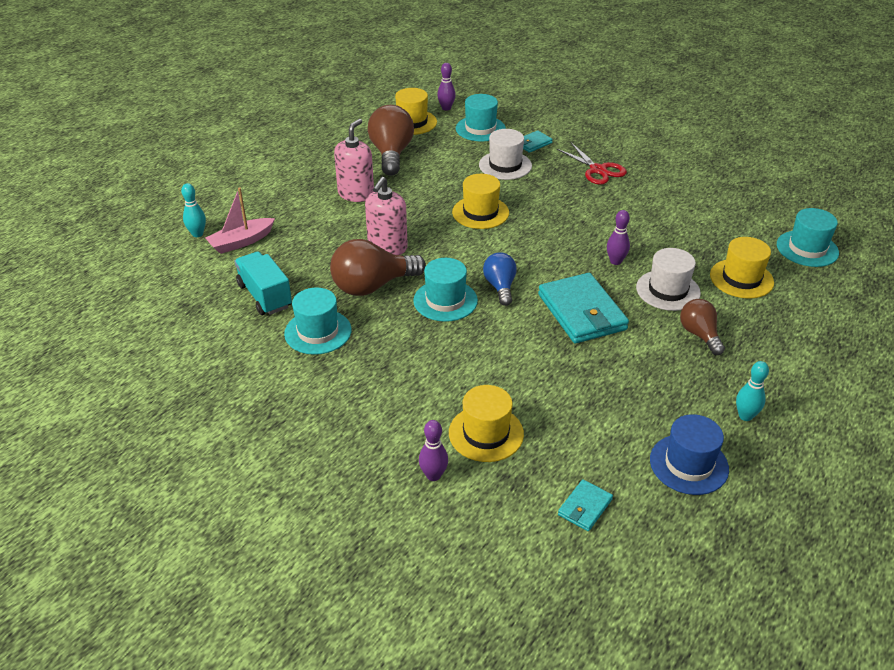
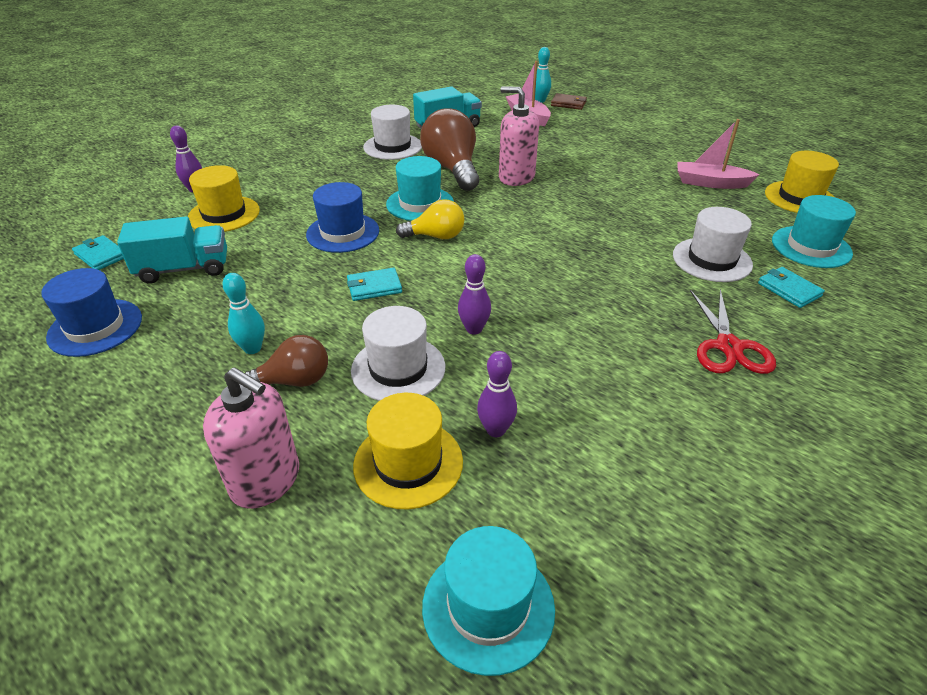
camera: 95 degrees right, 0 degrees up
(210, 216) = (568, 104): none -> brown wallet
(318, 332) = (392, 146): turquoise hat -> white hat
(356, 194) = (616, 163): pink soap dispenser -> pink soap dispenser (266, 480)
(391, 154) = (710, 183): brown light bulb -> pink boat
(446, 108) = (858, 223): purple bowling pin -> purple bowling pin (496, 430)
(480, 212) = (588, 233): yellow hat -> none
(500, 287) = (436, 236): blue light bulb -> yellow light bulb
(505, 341) = (343, 233): none -> blue hat
(582, 312) = (374, 287): turquoise wallet -> turquoise wallet, size x0.48
(589, 434) = (184, 269): none -> turquoise truck
(598, 170) = (728, 346): red scissors -> red scissors turned 60 degrees counterclockwise
(745, 416) = (127, 390): turquoise bowling pin -> turquoise bowling pin (252, 348)

